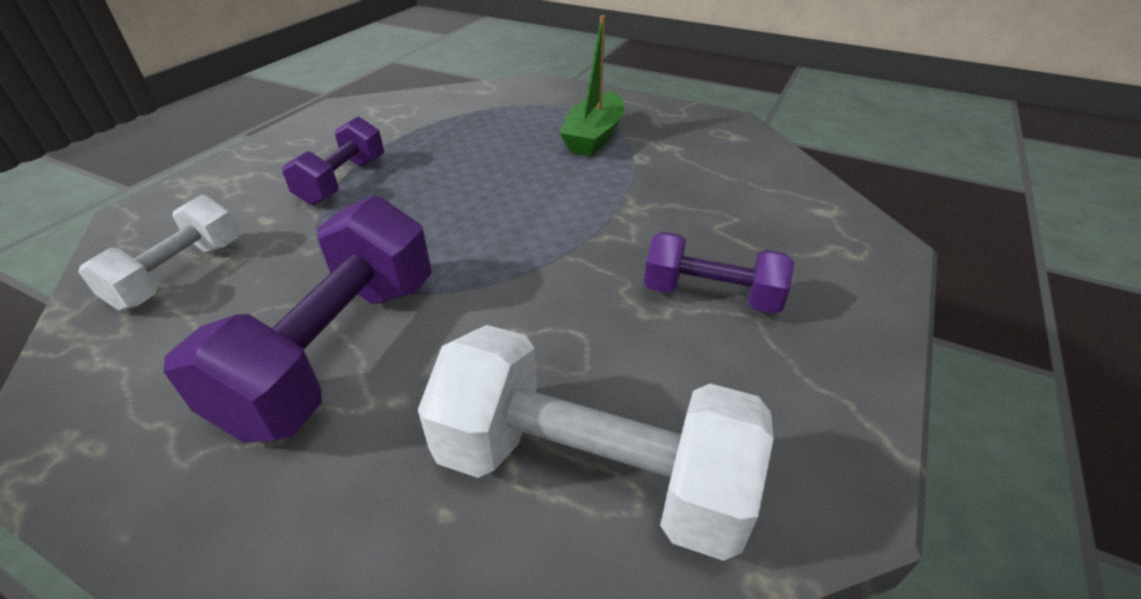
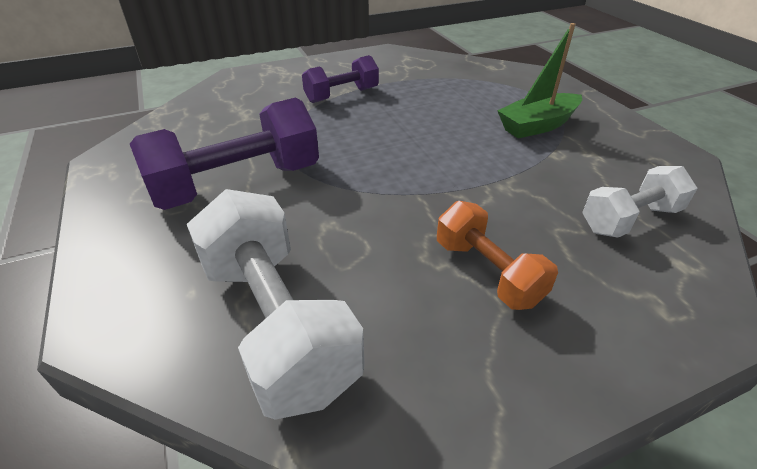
camera: 40 degrees right, 0 degrees up
(179, 274) = (218, 113): white dumbbell -> white dumbbell (629, 219)
(711, 295) = (487, 272): purple dumbbell -> orange dumbbell

